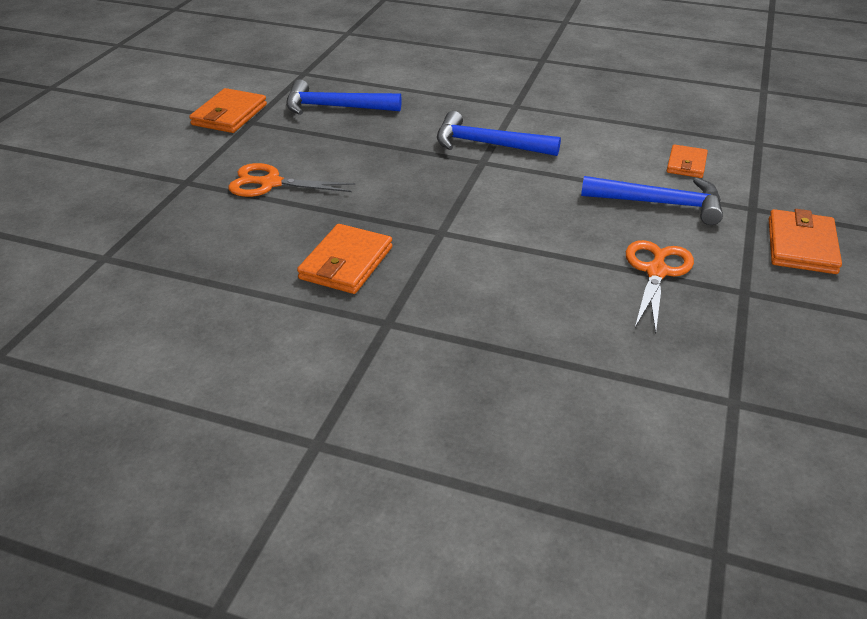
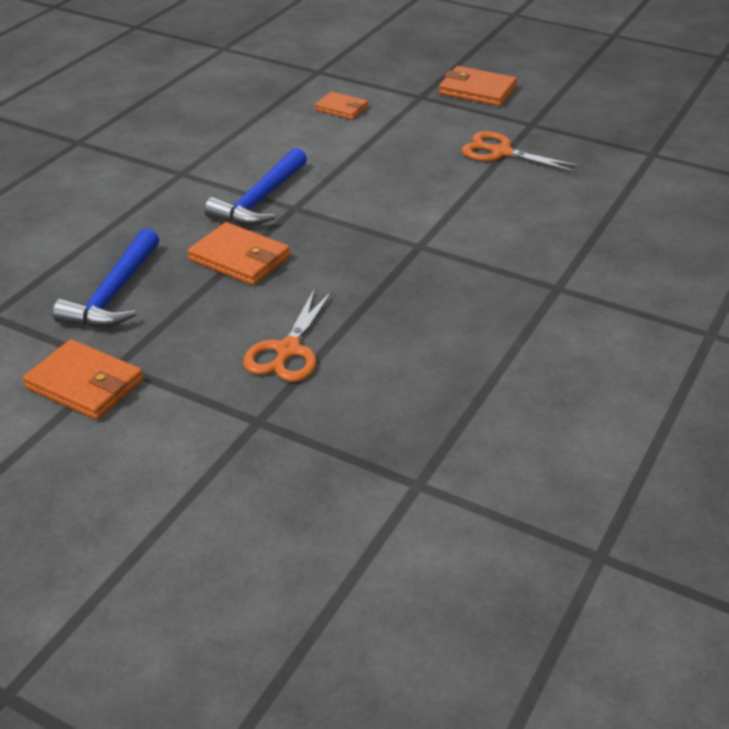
camera: 80 degrees left, 0 degrees up
(346, 263) = (462, 304): orange wallet -> orange wallet (239, 258)
(659, 204) = (402, 132): blue hammer -> none

